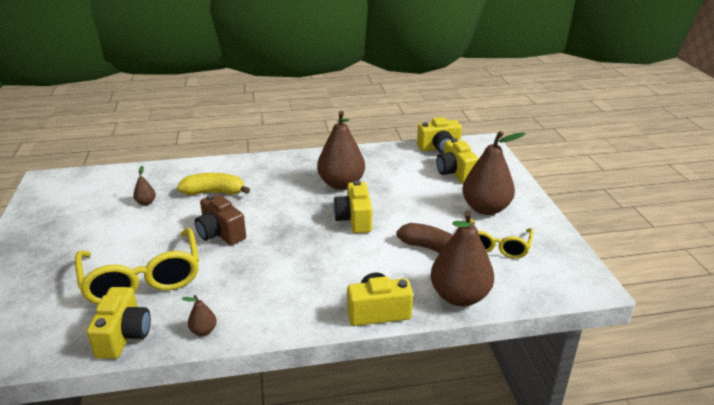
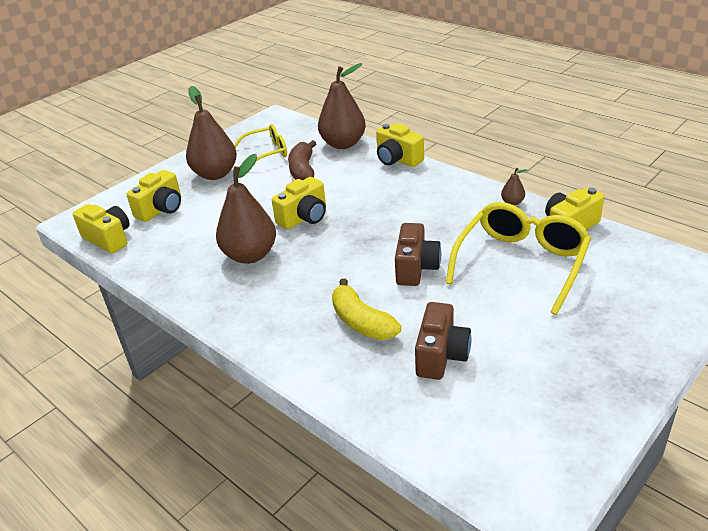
camera: 125 degrees left, 5 degrees up
(146, 202) = (441, 355): brown pear -> brown camera

